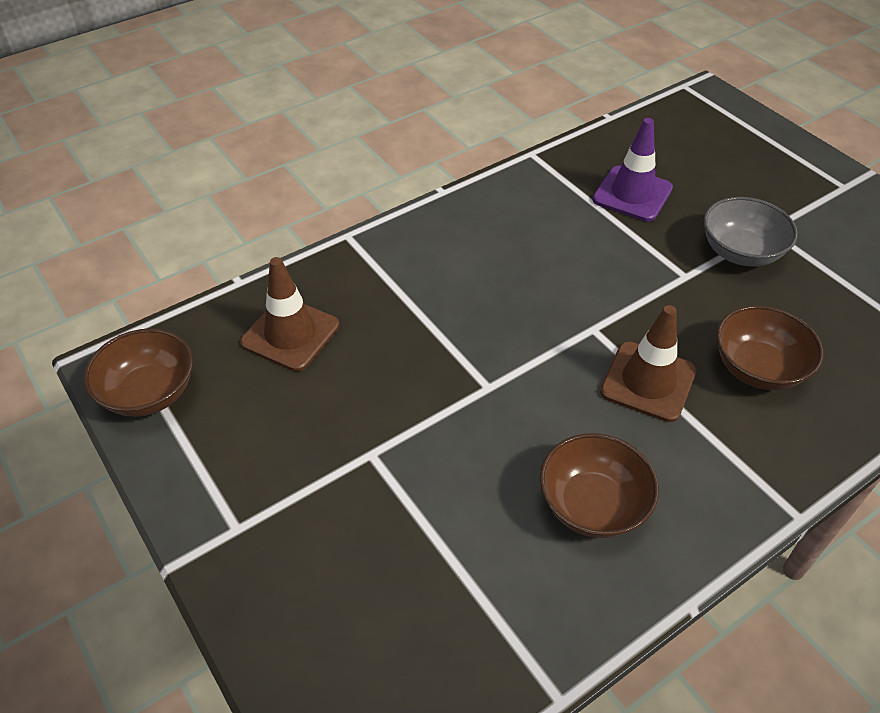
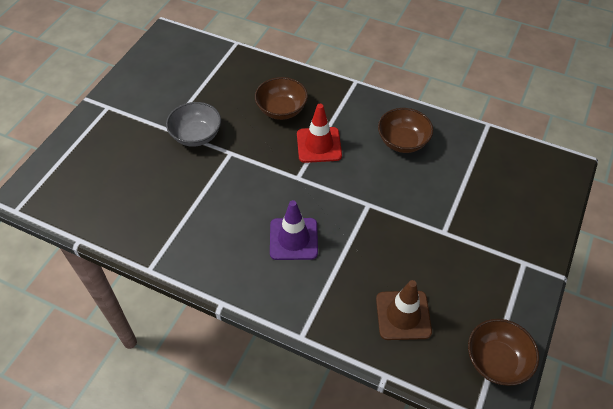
camera: 120 degrees left, 5 degrees up
(632, 194) = (168, 198): purple traffic cone -> purple traffic cone (293, 239)
(648, 381) = (319, 145): brown traffic cone -> red traffic cone

